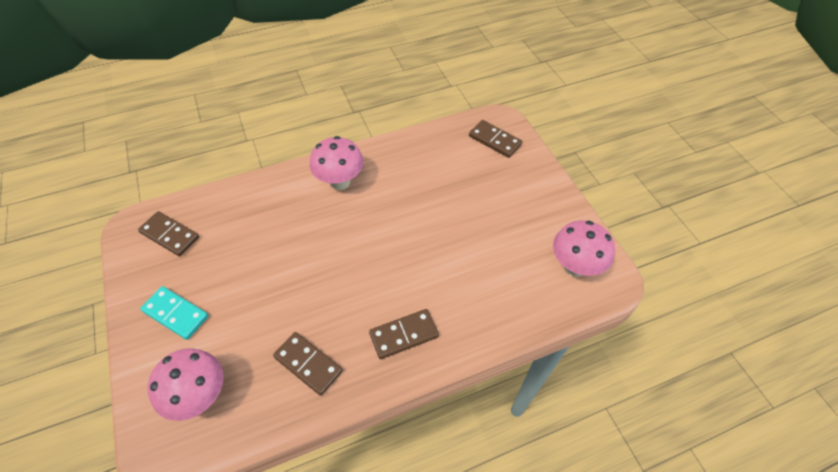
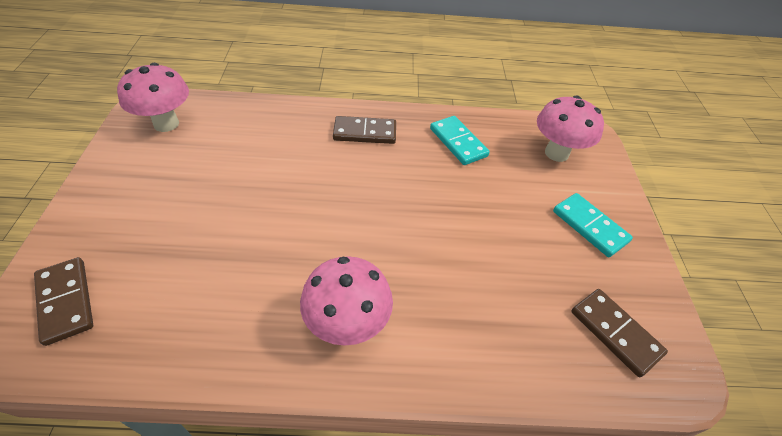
camera: 160 degrees left, 5 degrees down
(308, 364) = (458, 142): brown domino -> turquoise domino

